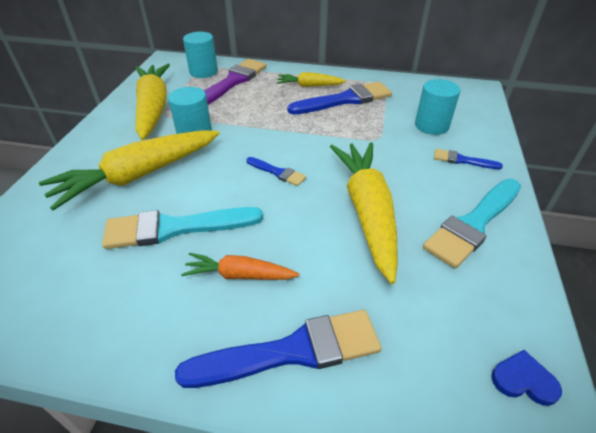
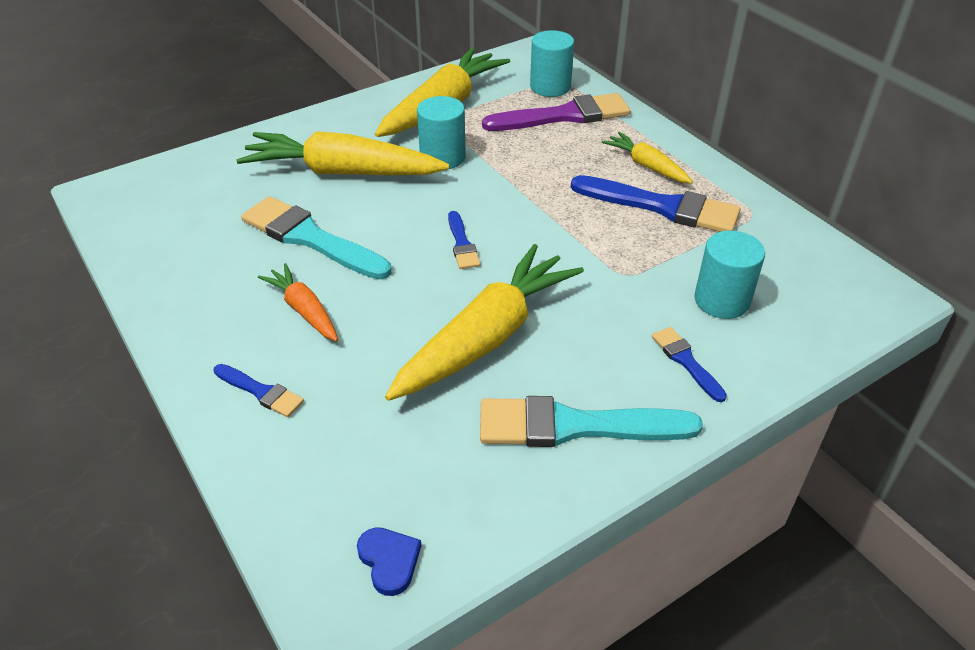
camera: 45 degrees right, 0 degrees up
(292, 351) = (261, 392): blue brush -> blue brush, size x0.50

